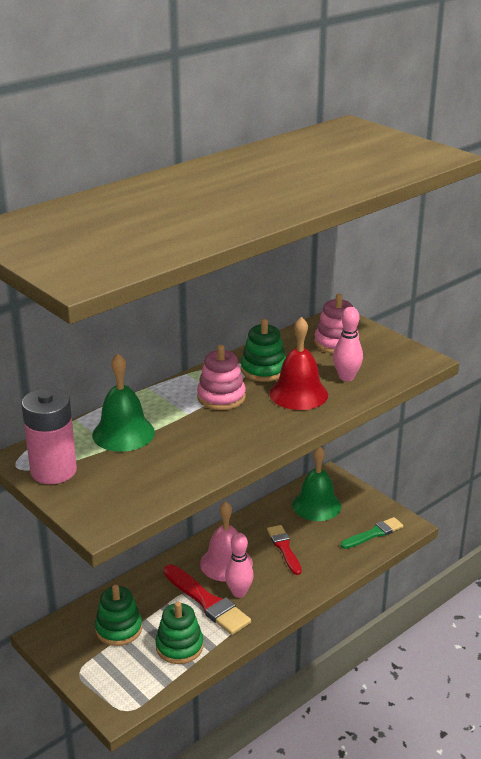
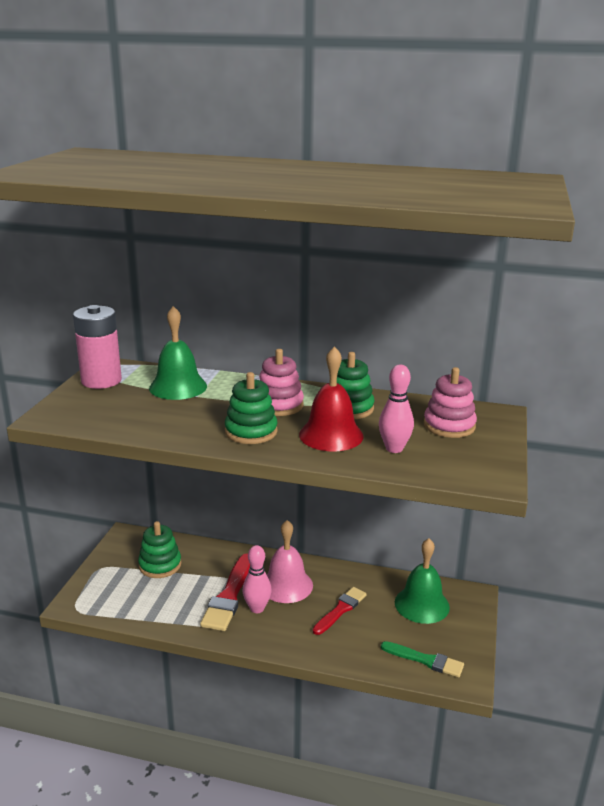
camera: 55 degrees right, 5 degrees down
(179, 646) = (165, 604): green stacking toy -> green stacking toy (251, 431)

